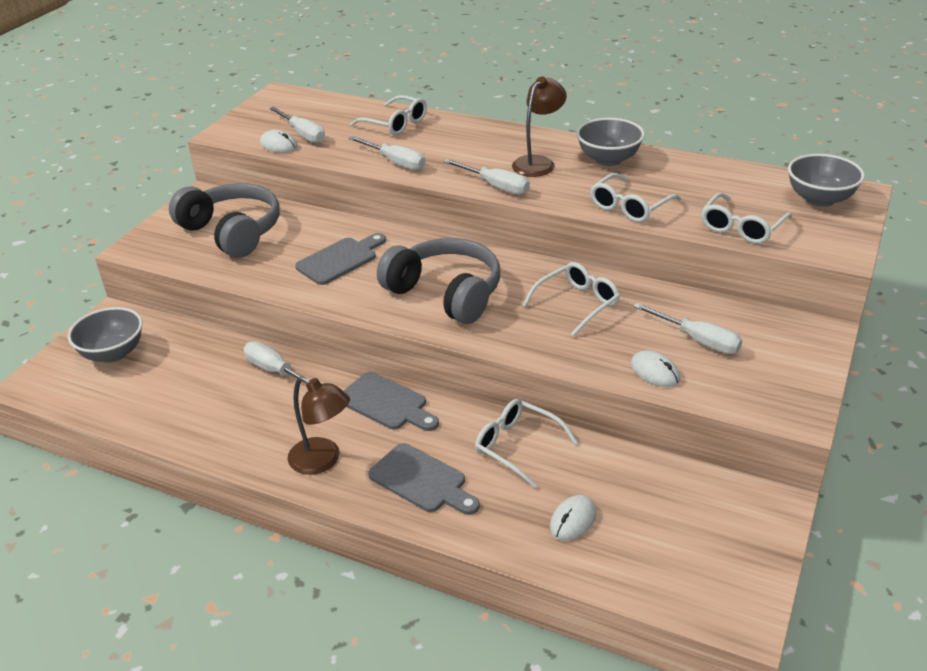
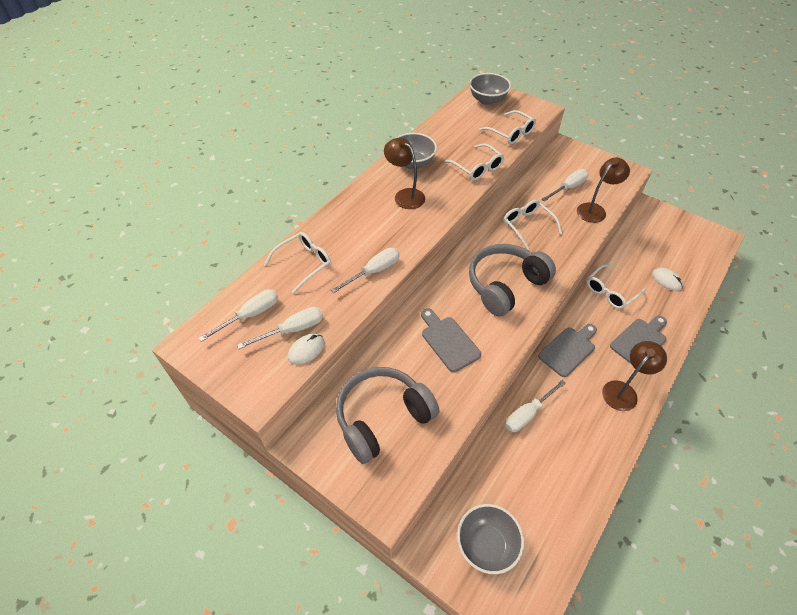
camera: 80 degrees left, 15 degrees up
(495, 186) = (431, 222): white screwdriver -> white screwdriver (250, 315)
(655, 372) = (595, 210): white mouse -> brown lamp

